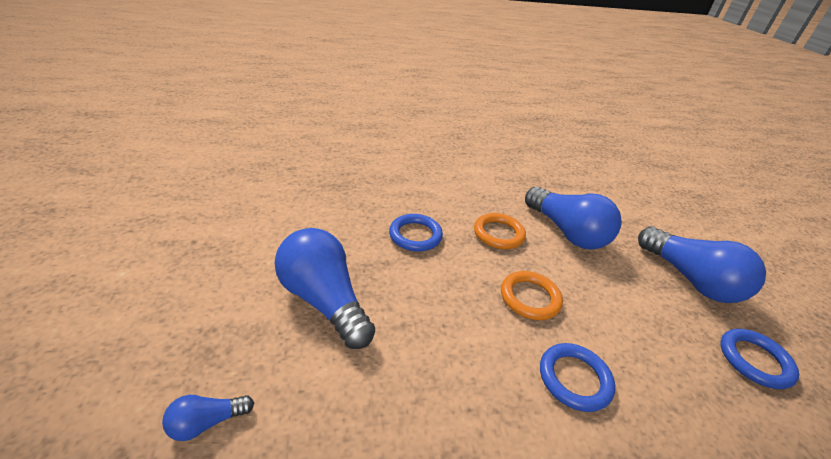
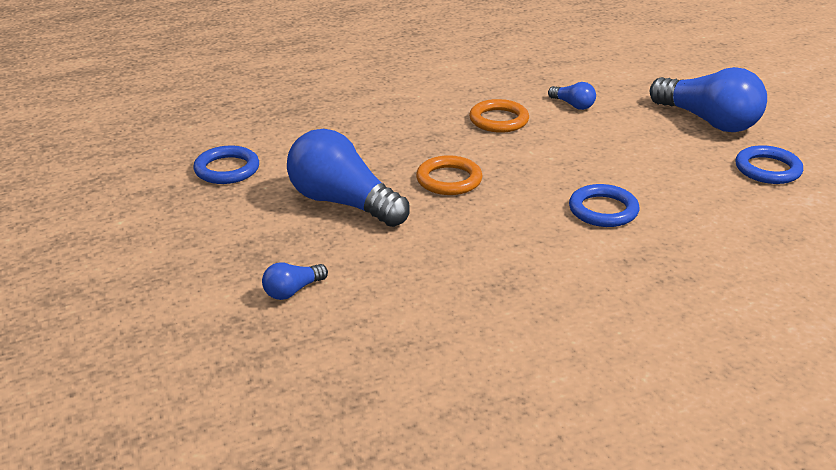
camera: 10 degrees left, 5 degrees down
(415, 235) = (408, 138): blue ring -> blue ring (227, 169)
(530, 298) = (547, 164): orange ring -> orange ring (449, 180)
(566, 232) = (573, 105): blue light bulb -> blue light bulb, size x0.45

